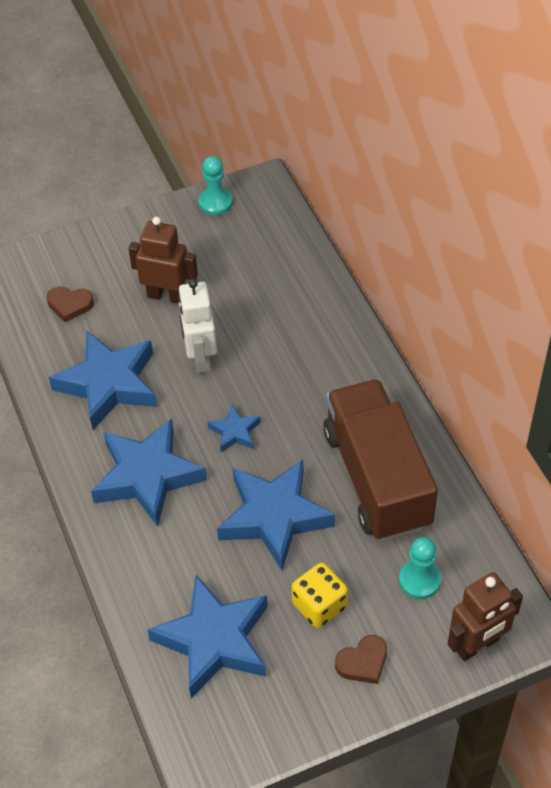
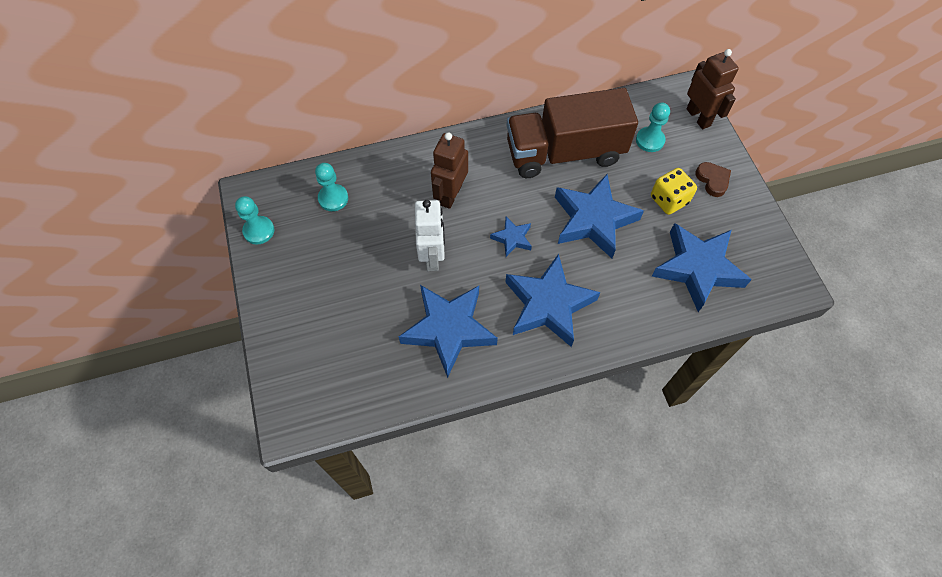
camera: 85 degrees left, 10 degrees up
(70, 305) = (350, 359): brown heart -> none
(167, 296) = (359, 277): brown robot -> brown robot (450, 195)
(200, 357) = (432, 256): white robot -> white robot turned 90 degrees counterclockwise
(267, 256) = (333, 198): none -> turquoise pawn

